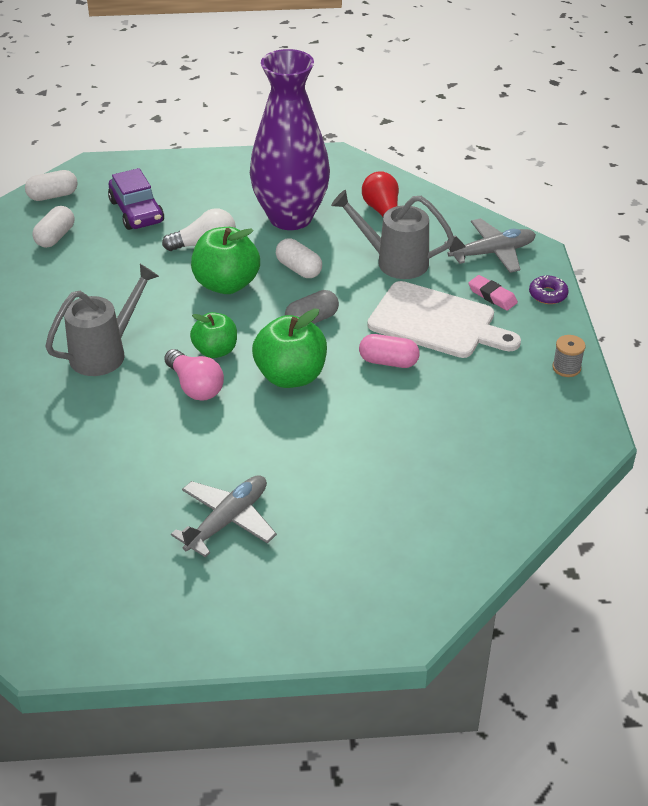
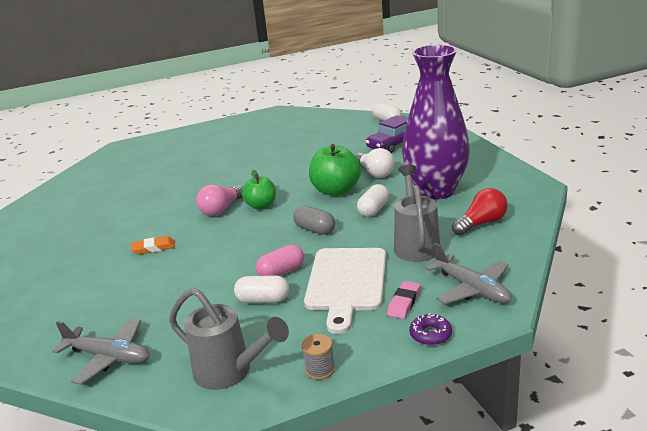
camera: 75 degrees right, 15 degrees down
(55, 237) = (346, 133): white capsule -> white capsule (263, 300)
(105, 353) = (242, 175): grey watering can -> grey watering can (229, 372)
(228, 520) = (94, 253): grey plane -> grey plane (109, 357)
(257, 460) = (153, 248): none -> orange eraser
(290, 376) = (246, 238): green apple -> none
(388, 361) = (281, 272): pink capsule -> pink capsule turned 60 degrees clockwise

